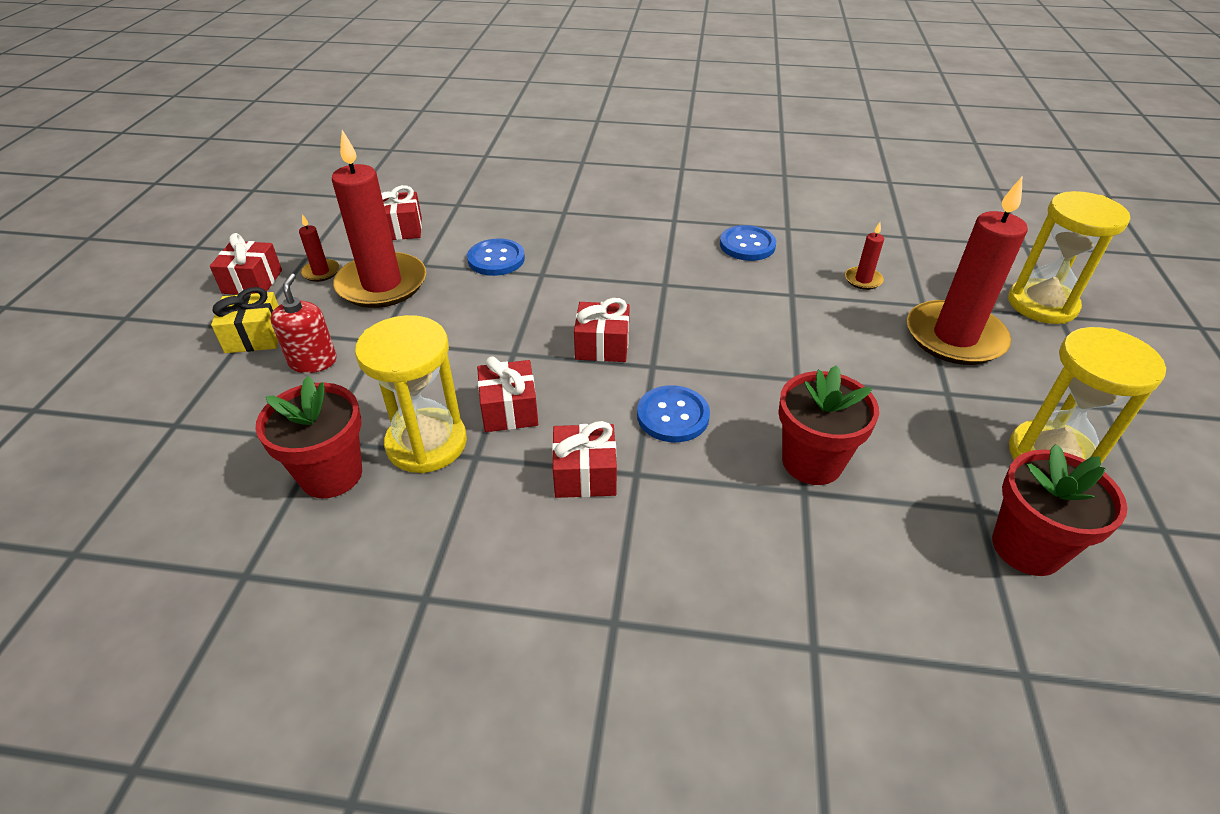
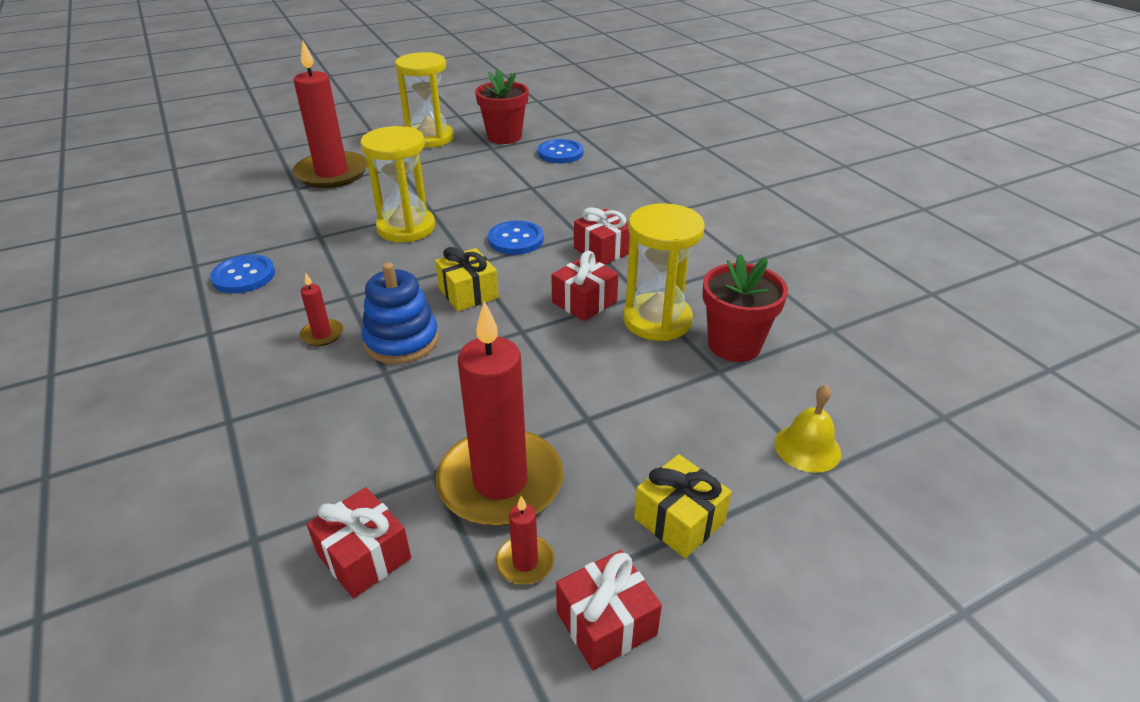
camera: 125 degrees left, 5 degrees down
(196, 433) = (807, 448): none -> yellow bell
(313, 361) = (658, 442): red soap dispenser -> none
(496, 259) = (379, 419): blue button -> blue button (560, 153)
(571, 291) = (401, 341): none -> blue stacking toy
(602, 345) = (468, 293): red gift -> yellow gift
(812, 462) = (505, 190): red flower pot -> none
(863, 280) = (274, 214): red candle -> red candle (322, 335)
(1042, 304) = (266, 154): yellow hourglass -> yellow hourglass (406, 228)

